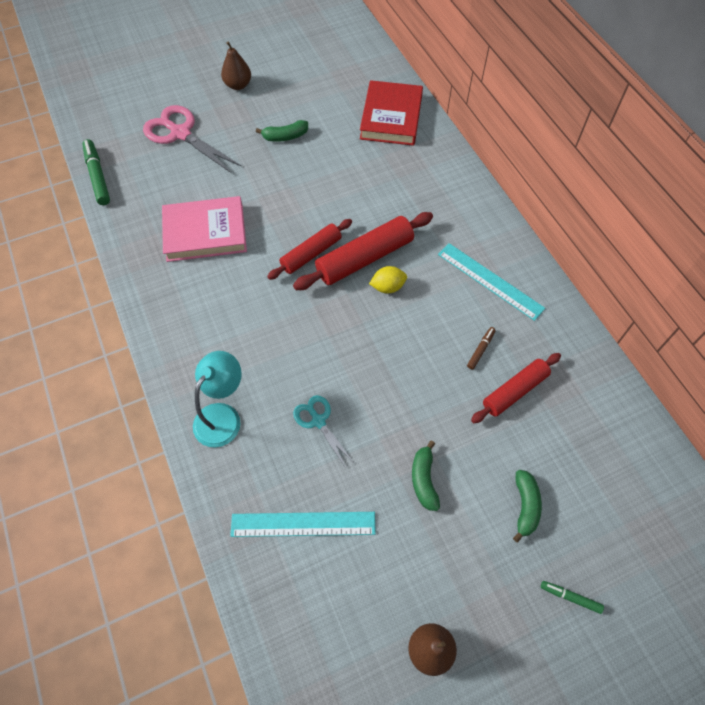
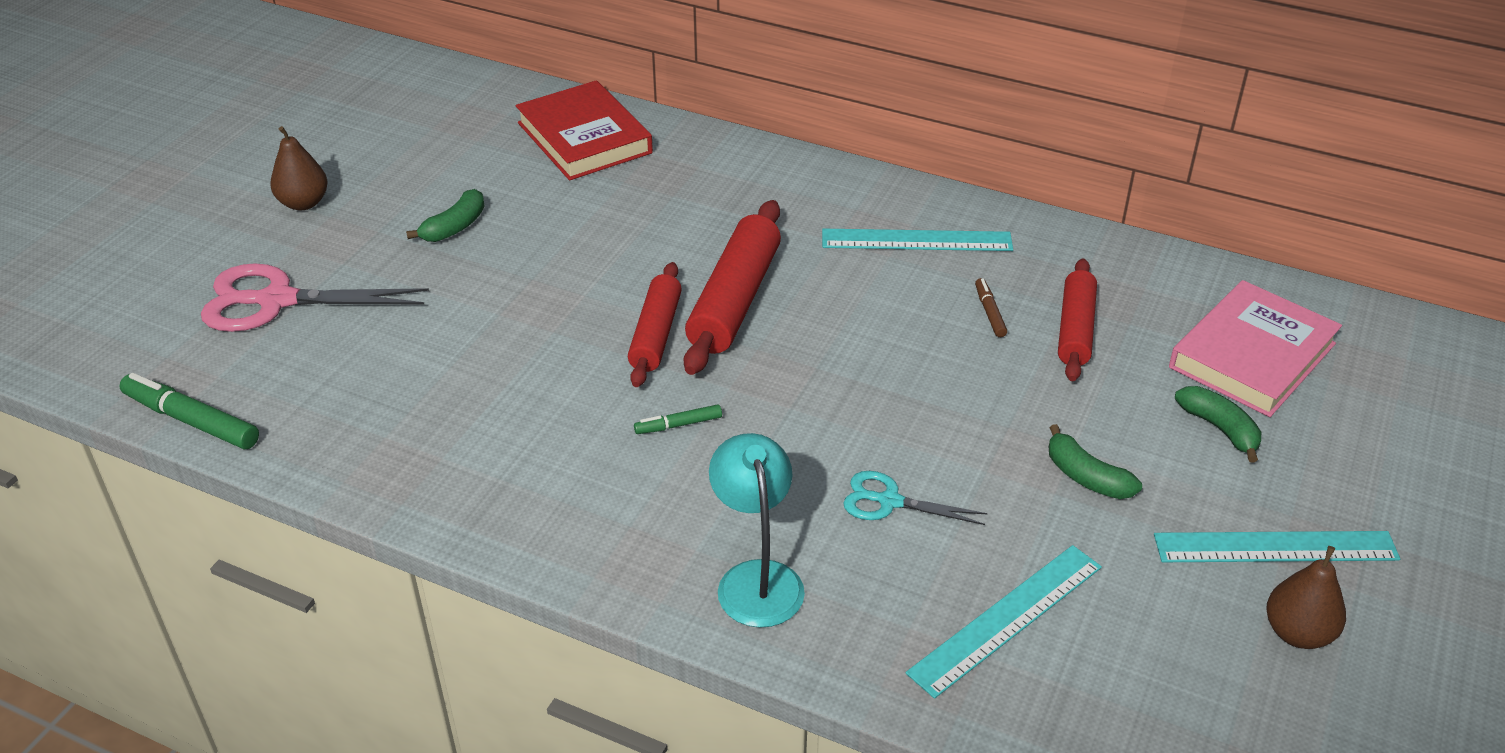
camera: 40 degrees left, 20 degrees down
(205, 232) = (466, 393): pink book -> pink book (1252, 355)
(387, 287) = (802, 313): yellow lemon -> none
(474, 595) = (1275, 547): none -> turquoise ruler
(570, 597) = (1363, 479): green marker -> green marker (679, 425)

